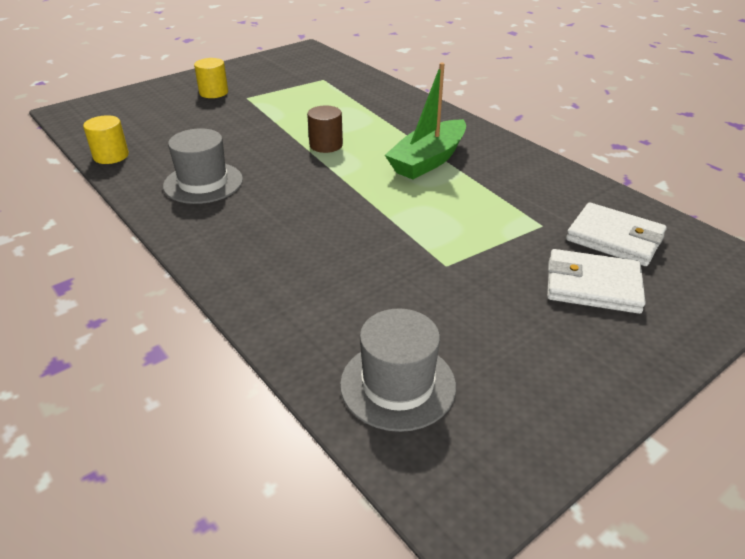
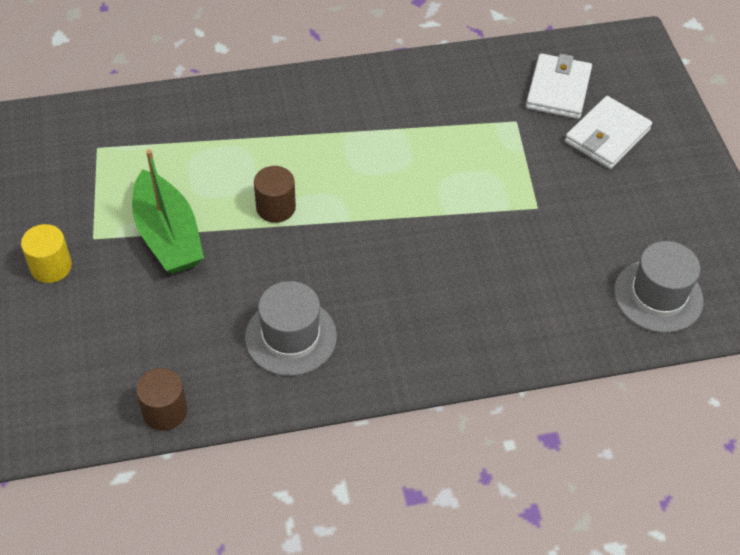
camera: 65 degrees left, 15 degrees up
(111, 156) = (165, 411): yellow cylinder -> brown cylinder
(428, 160) = (363, 142): green boat -> green boat (168, 236)
(614, 238) = (558, 90): white wallet -> white wallet turned 45 degrees counterclockwise

